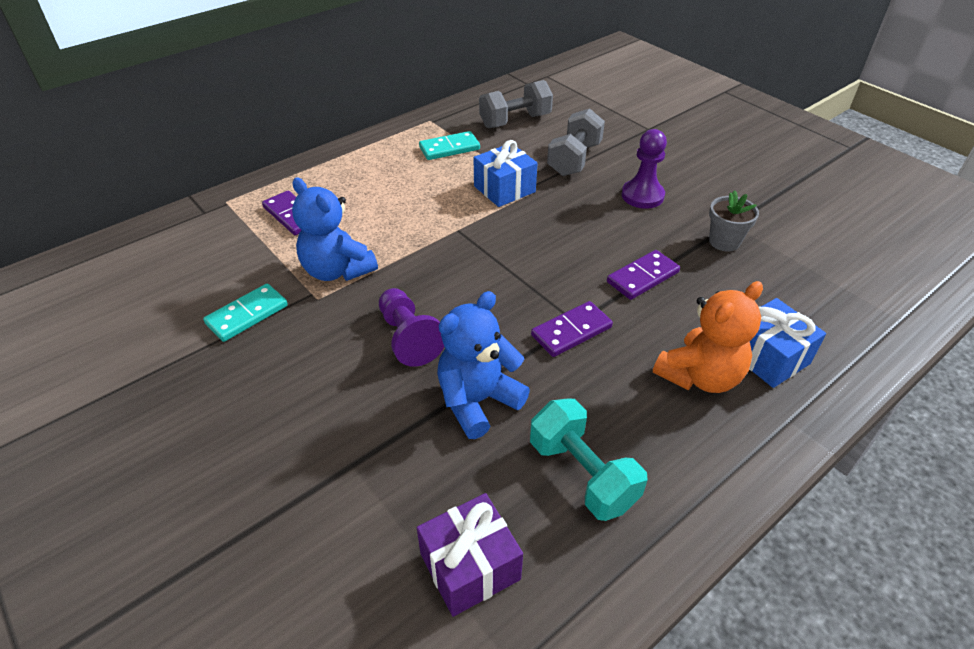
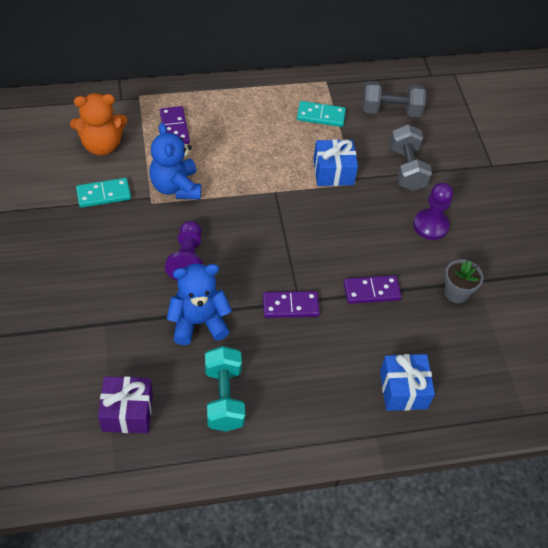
camera: 25 degrees right, 10 degrees up
(574, 159) = (407, 168): grey dumbbell -> grey dumbbell turned 60 degrees counterclockwise
(700, 376) = (346, 378): orange teddy bear -> orange teddy bear (102, 145)

